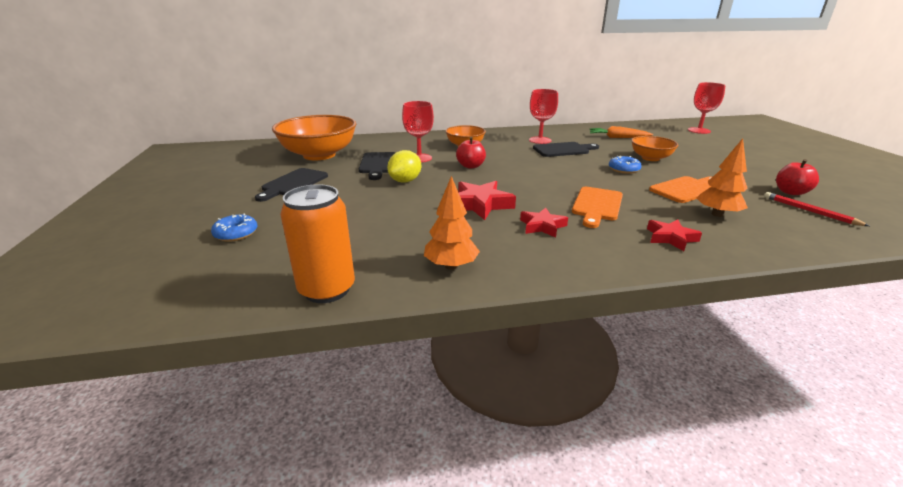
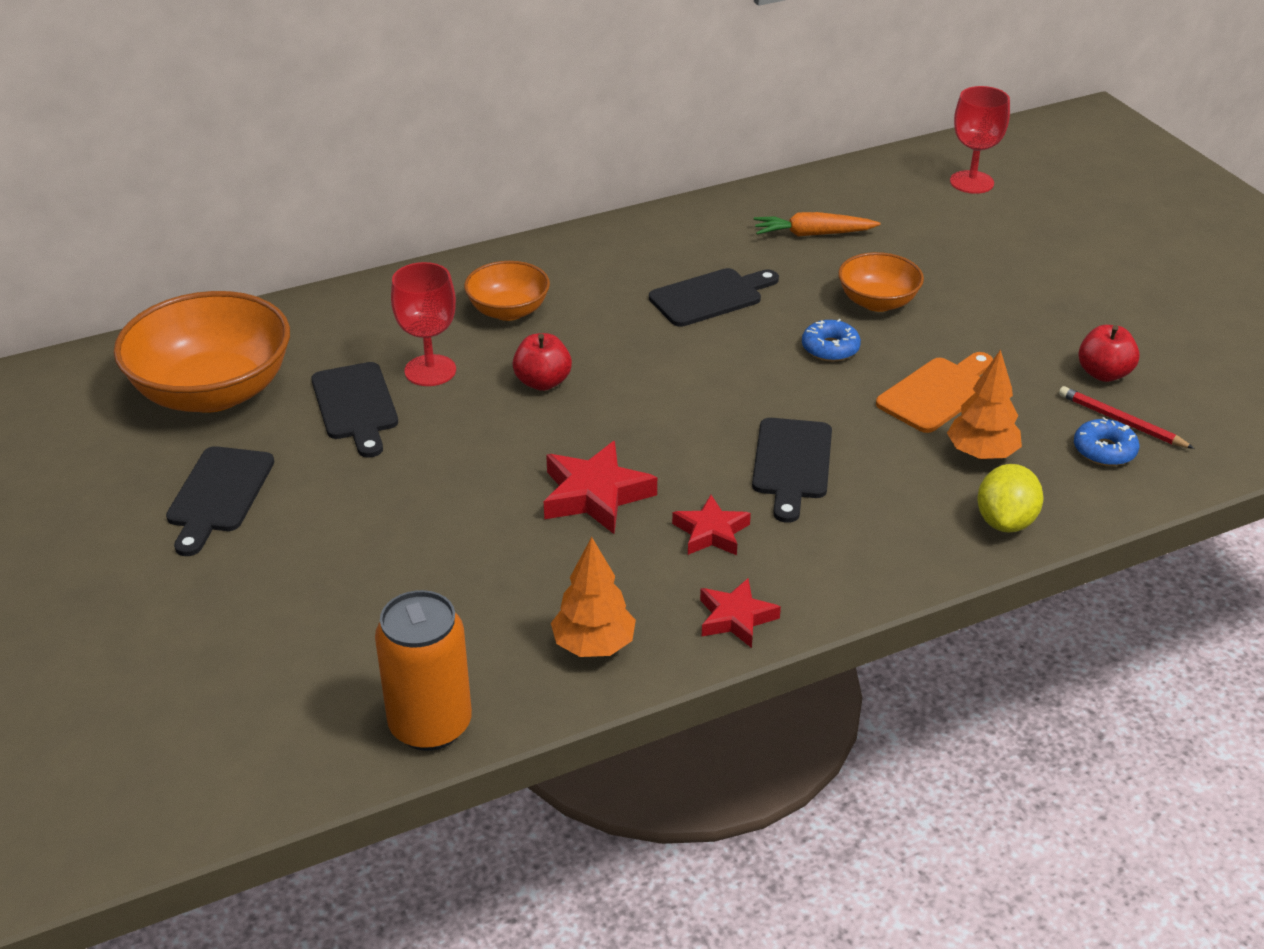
camera: 15 degrees left, 10 degrees up
(236, 234) = (207, 643): blue donut -> blue donut (1104, 450)
(405, 181) = (434, 450): yellow lemon -> yellow lemon (1005, 521)
(540, 140) = (657, 267): red goblet -> none
(597, 205) = (791, 463): orange cutting board -> black cutting board
(671, 238) = (909, 525): red star -> red star (736, 618)

